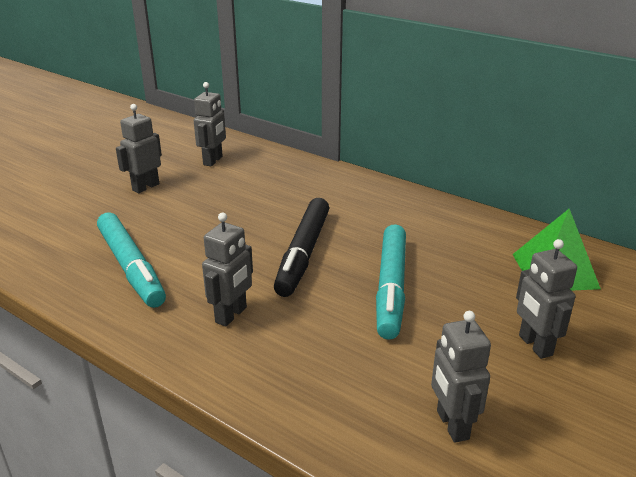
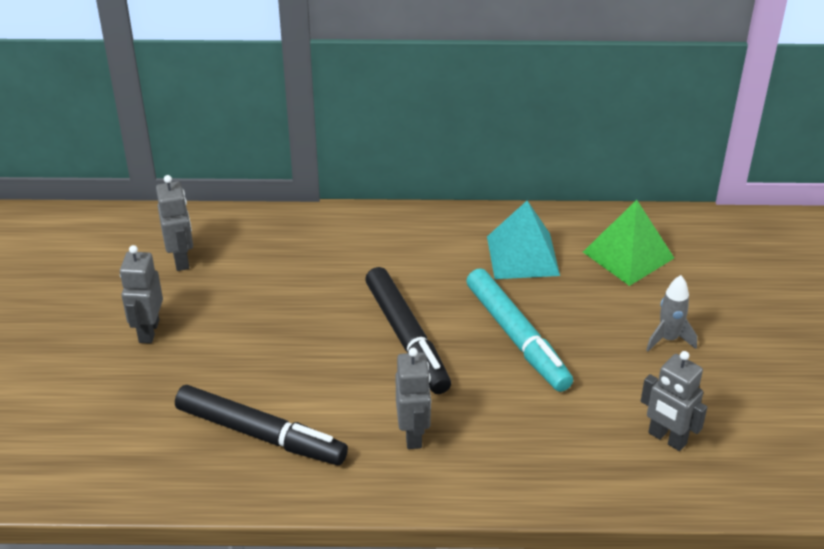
camera: 35 degrees left, 10 degrees up
(131, 267) = (261, 434): turquoise marker -> black marker
(455, 238) = (522, 255): none -> turquoise pyramid
(535, 345) = (668, 339): grey robot -> grey rocket

